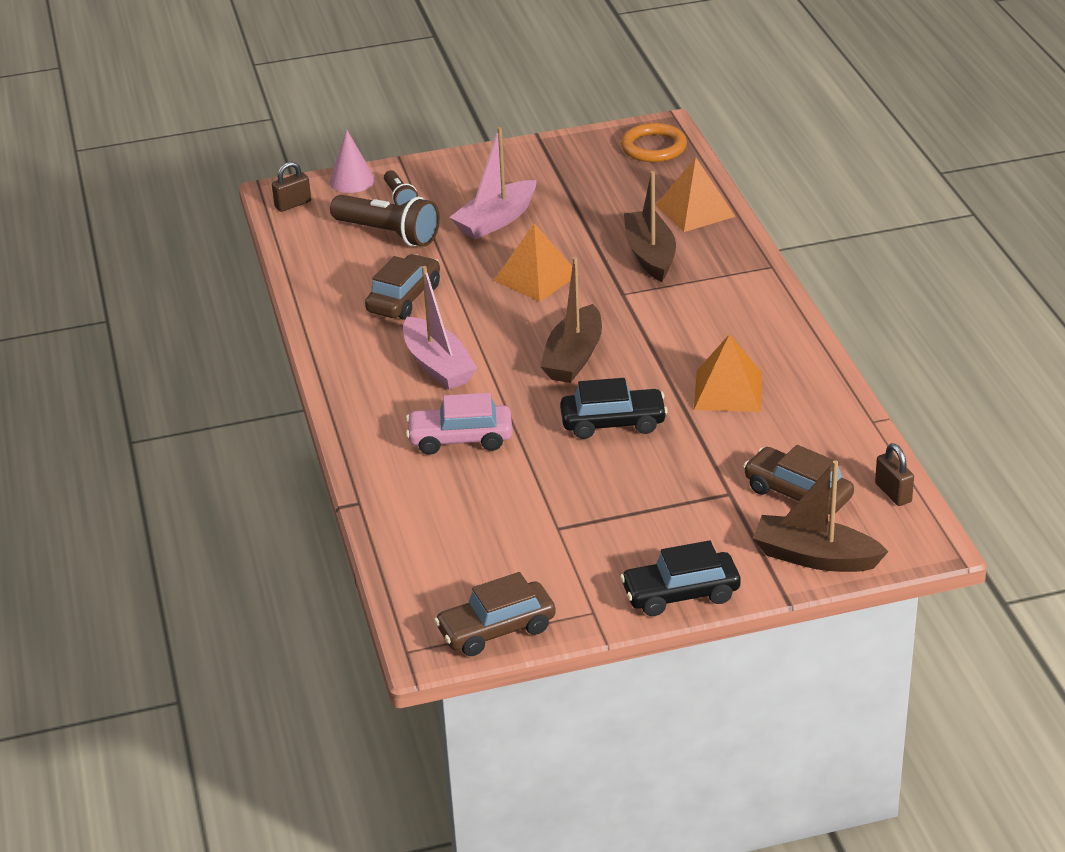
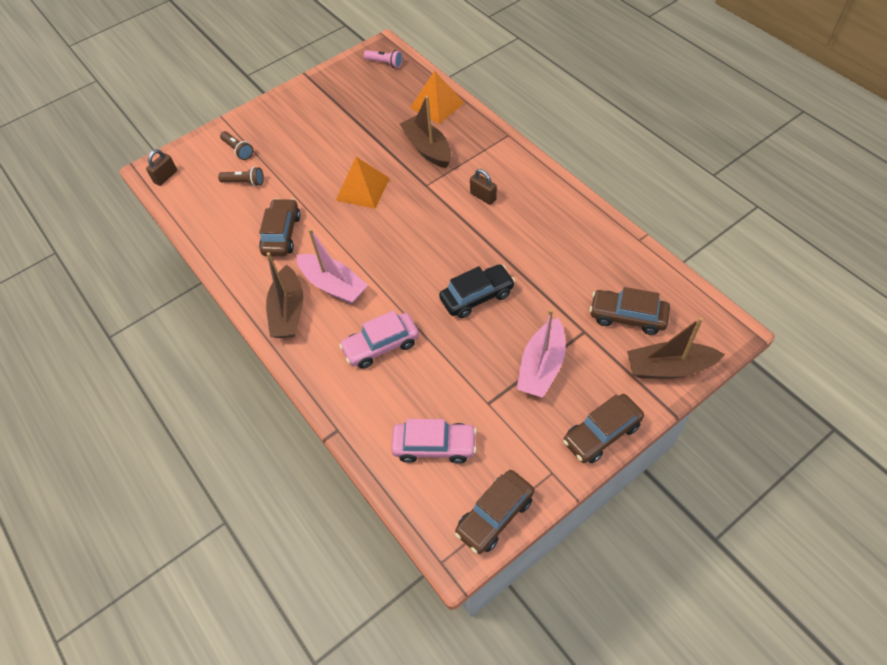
camera: 20 degrees left, 20 degrees up
(352, 180) = (198, 145): pink cone -> none
(388, 234) = (244, 182): brown flashlight -> brown flashlight, size x0.55
(465, 548) = (434, 446): none -> pink car
(496, 220) = (312, 150): pink boat -> pink boat (541, 366)
(574, 357) = (422, 248): brown boat -> brown boat (288, 311)
(653, 147) = (385, 63): orange ring -> pink flashlight
(680, 594) = (601, 433): black car -> brown car
(728, 391) = (536, 244): orange pyramid -> none
(893, 493) = (685, 295): brown padlock -> brown padlock (483, 196)

